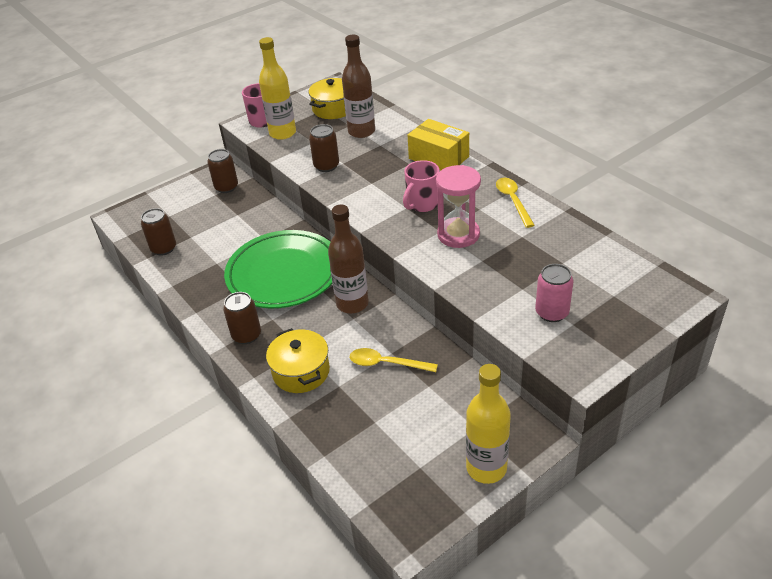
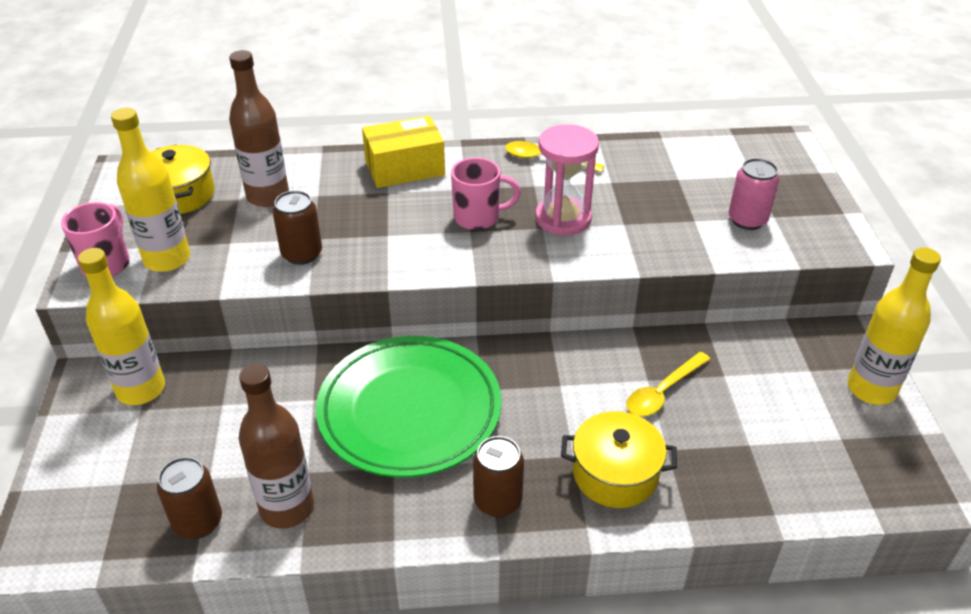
camera: 60 degrees left, 0 degrees up
(226, 187) = (141, 389): brown can -> yellow bottle
(352, 304) = (533, 374): brown bottle -> brown bottle (287, 508)
(422, 204) = (478, 218): pink mug -> pink mug turned 75 degrees counterclockwise

